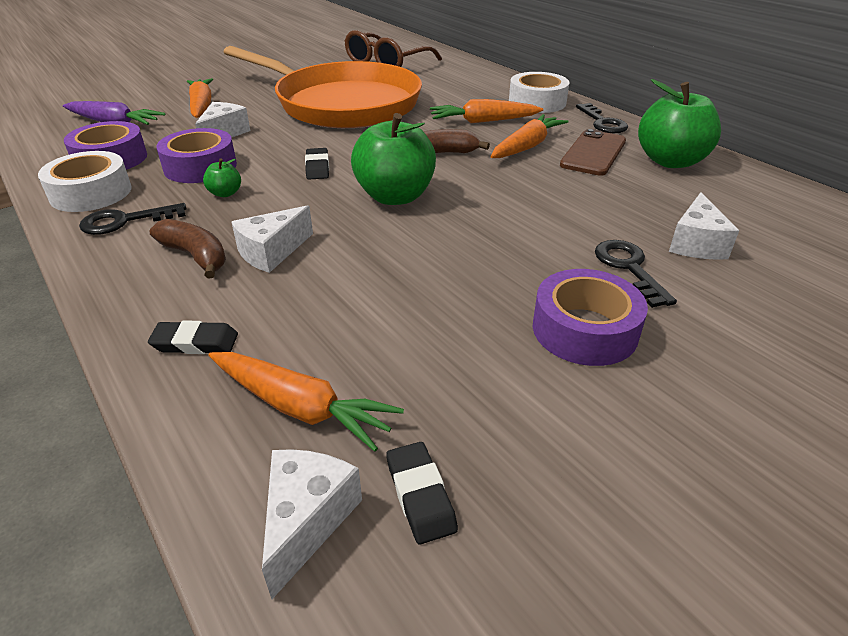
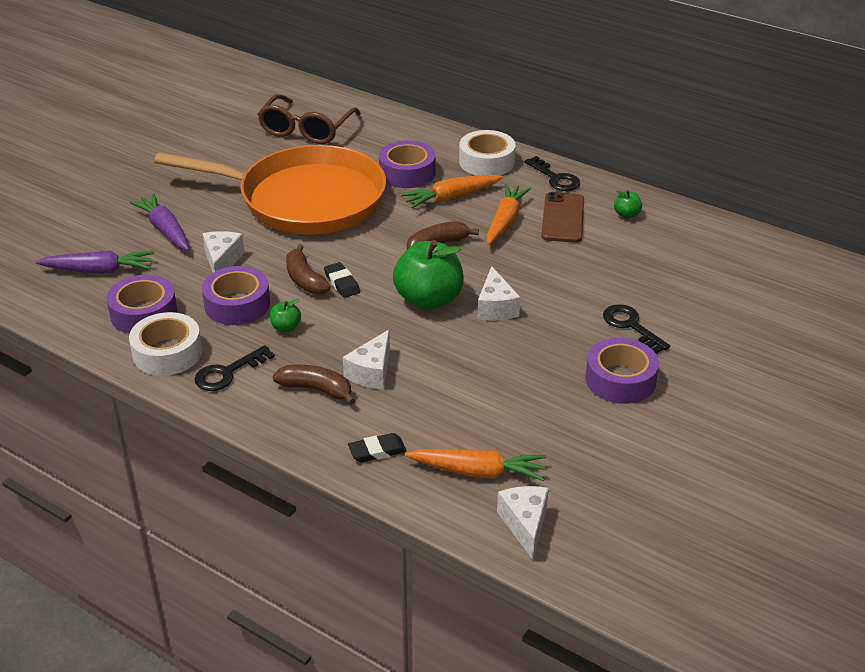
camera: 20 degrees left, 0 degrees up
(201, 106) = (165, 230): orange carrot -> purple carrot
(284, 159) = (305, 279): none -> brown banana
(420, 495) = (575, 497): black eraser -> none
(453, 99) = (407, 173): none -> purple tape
(670, 161) = (626, 215): green apple -> green apple, size x0.44
(696, 243) = (668, 294): white cheese -> white cheese (496, 307)

